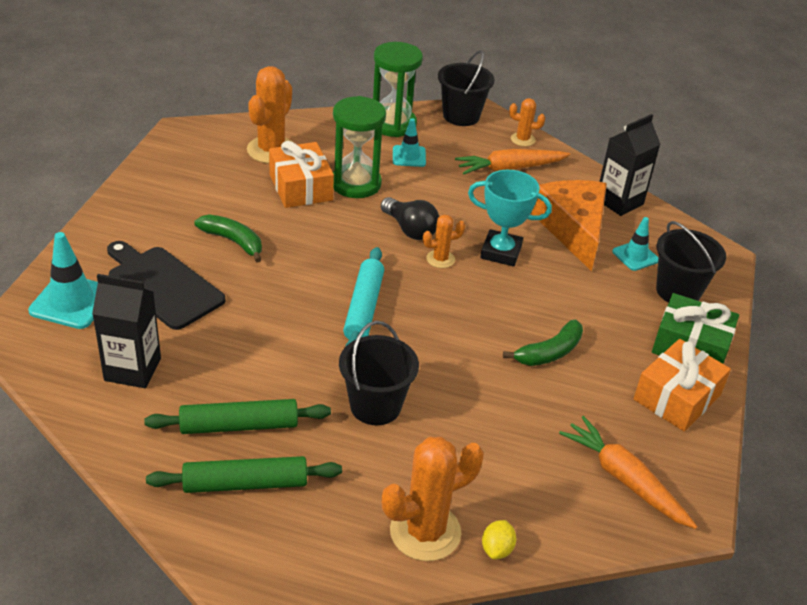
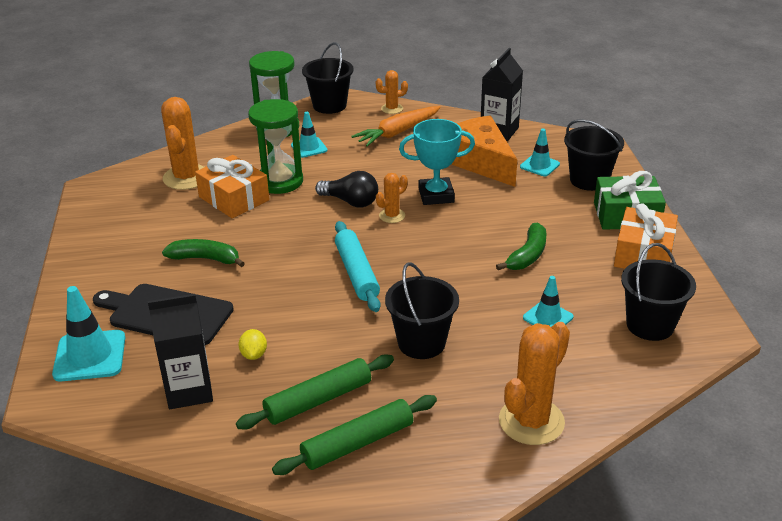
camera: 20 degrees left, 5 degrees down
(497, 549) = (595, 412): yellow lemon -> yellow lemon (254, 354)
(521, 428) = (548, 317): none -> turquoise traffic cone
(624, 479) = (650, 325): orange carrot -> black bucket

